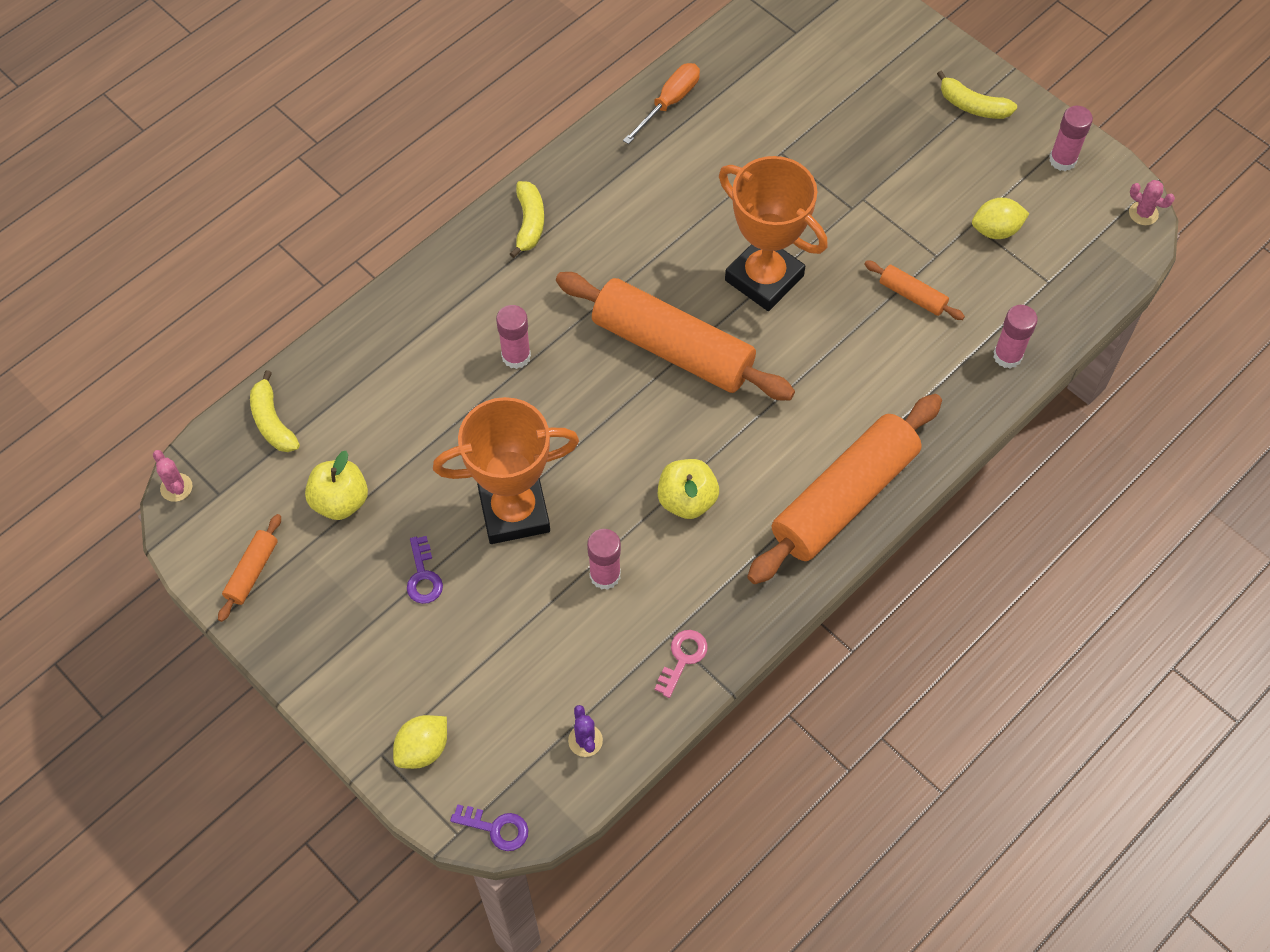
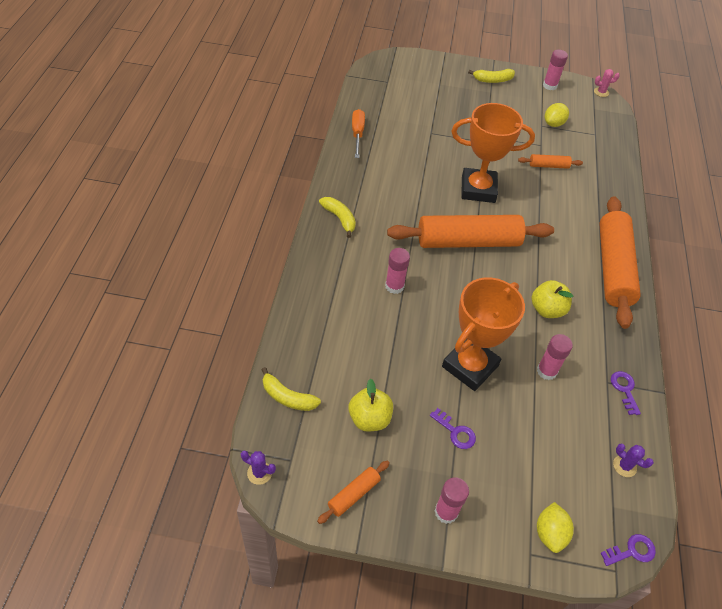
camera: 40 degrees left, 10 degrees down
(176, 487) = (259, 473): pink cactus -> purple cactus
(252, 571) = (354, 494): orange rolling pin -> orange rolling pin turned 60 degrees clockwise
(683, 658) = (624, 389): pink key -> purple key
(1007, 356) = (612, 171): pink glue stick -> pink glue stick (446, 512)

